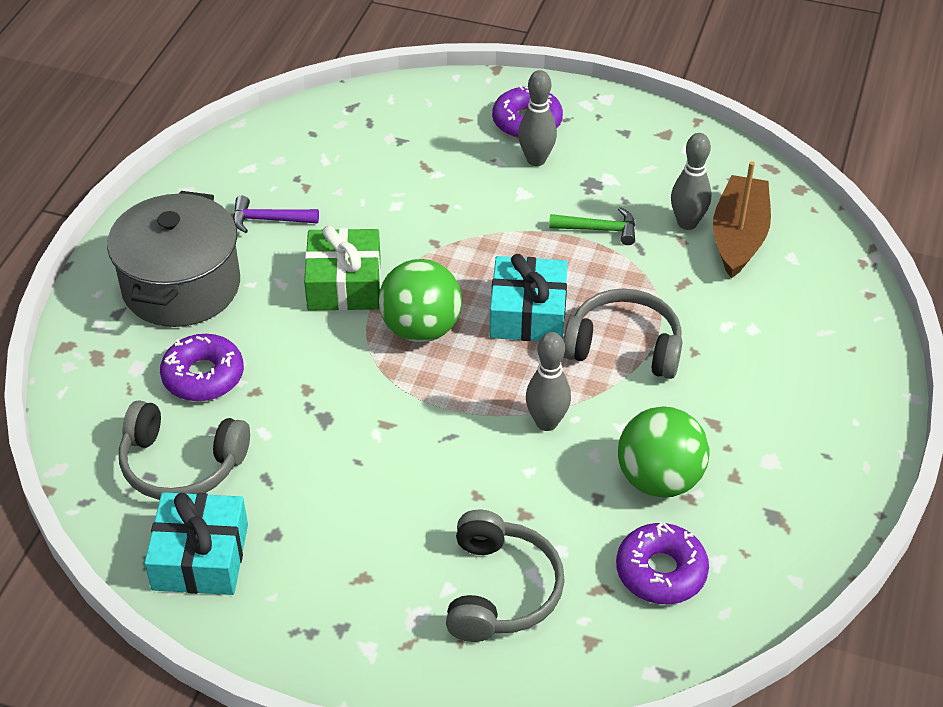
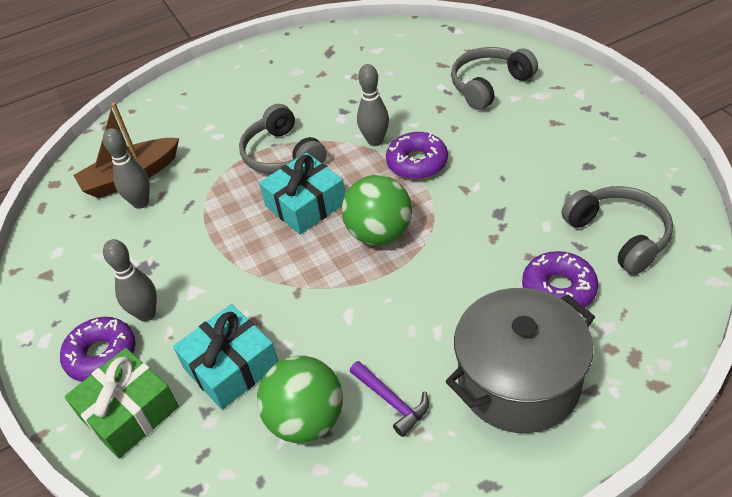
camera: 130 degrees left, 0 degrees up
(200, 557) = (643, 176): turquoise gift -> turquoise gift (231, 366)
(344, 284) = (393, 299): green gift -> green gift (129, 412)
(599, 229) = (191, 232): green hammer -> none
(659, 479) = (356, 89): green ball -> green ball (306, 420)
(661, 571) = (406, 58): purple donut -> purple donut (417, 163)

